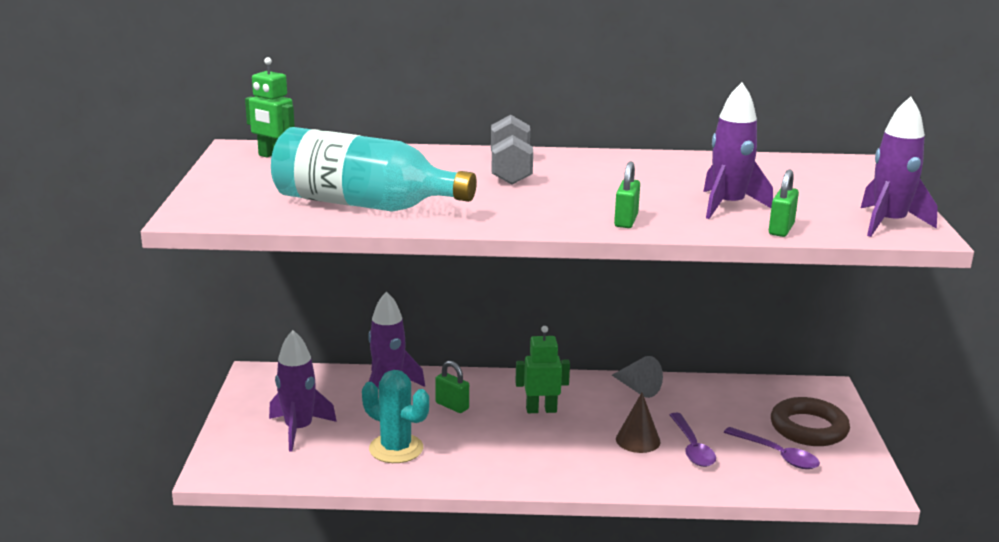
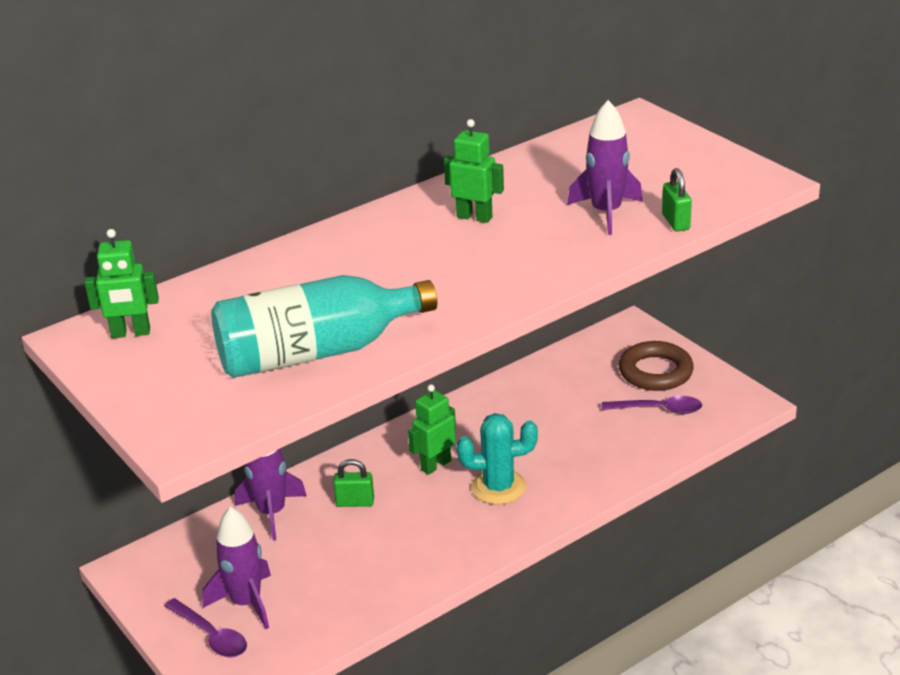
camera: 35 degrees left, 10 degrees up
(396, 448) = (359, 571): turquoise cactus -> turquoise cactus (498, 487)
(510, 170) = (378, 249): grey dumbbell -> none
(615, 176) = (474, 217): none -> green robot
(626, 221) = (555, 267): green padlock -> none
(637, 388) = (489, 401): grey cone -> none
(638, 440) = (544, 452): brown cone -> none
(692, 447) = (592, 437): purple spoon -> purple spoon (211, 635)
(888, 223) = (737, 180): purple rocket -> none

